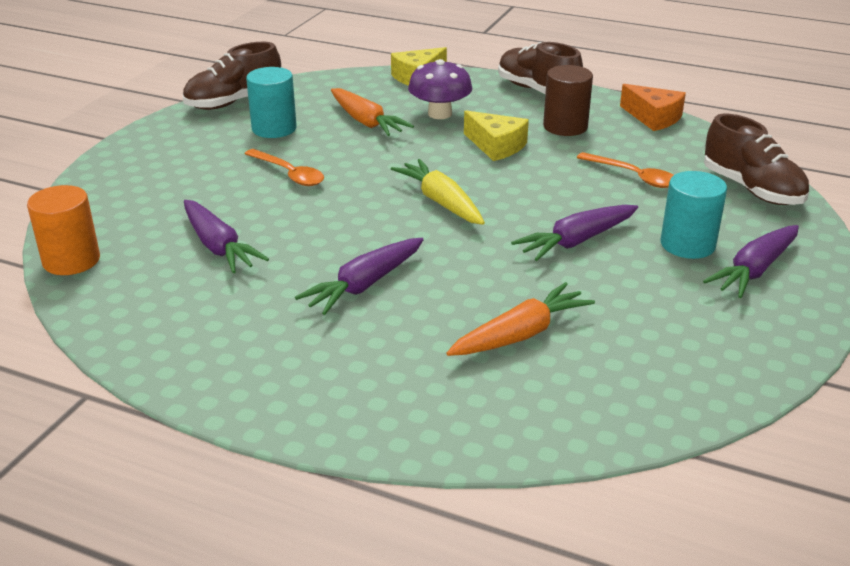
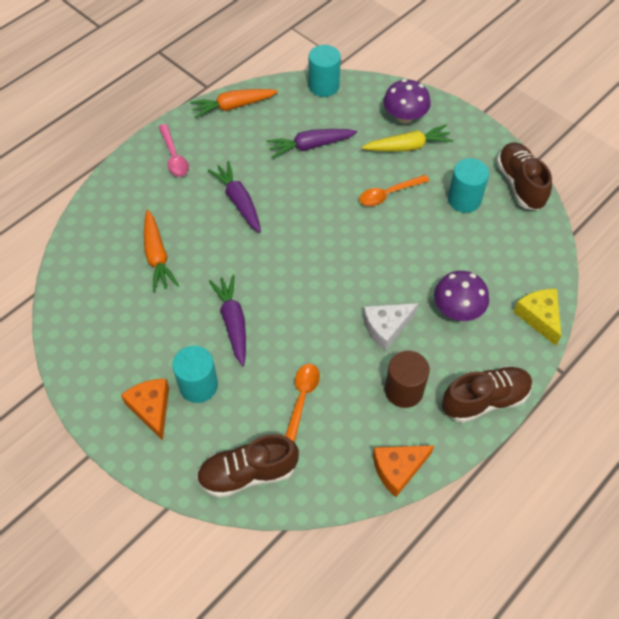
camera: 110 degrees right, 25 degrees up
(71, 260) = (324, 86): orange cylinder -> turquoise cylinder
(132, 184) = (404, 117): none -> purple mushroom
(297, 378) = (174, 157): none -> pink spoon
(366, 122) = (458, 257): orange carrot -> orange carrot (233, 106)
(441, 202) = (315, 265): yellow carrot -> yellow carrot (407, 146)
(496, 146) = (386, 327): yellow cheese -> white cheese
(634, 176) = (301, 399): orange spoon -> orange spoon turned 135 degrees clockwise
(754, 270) = (151, 408): purple carrot -> orange cheese

